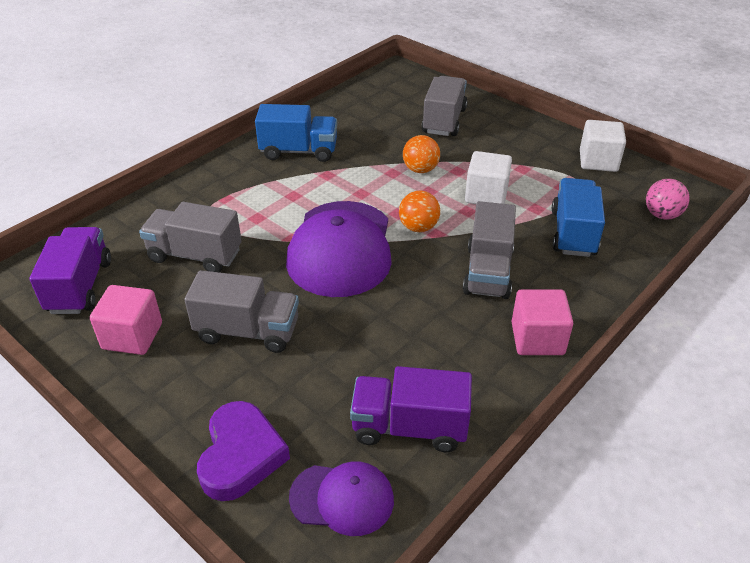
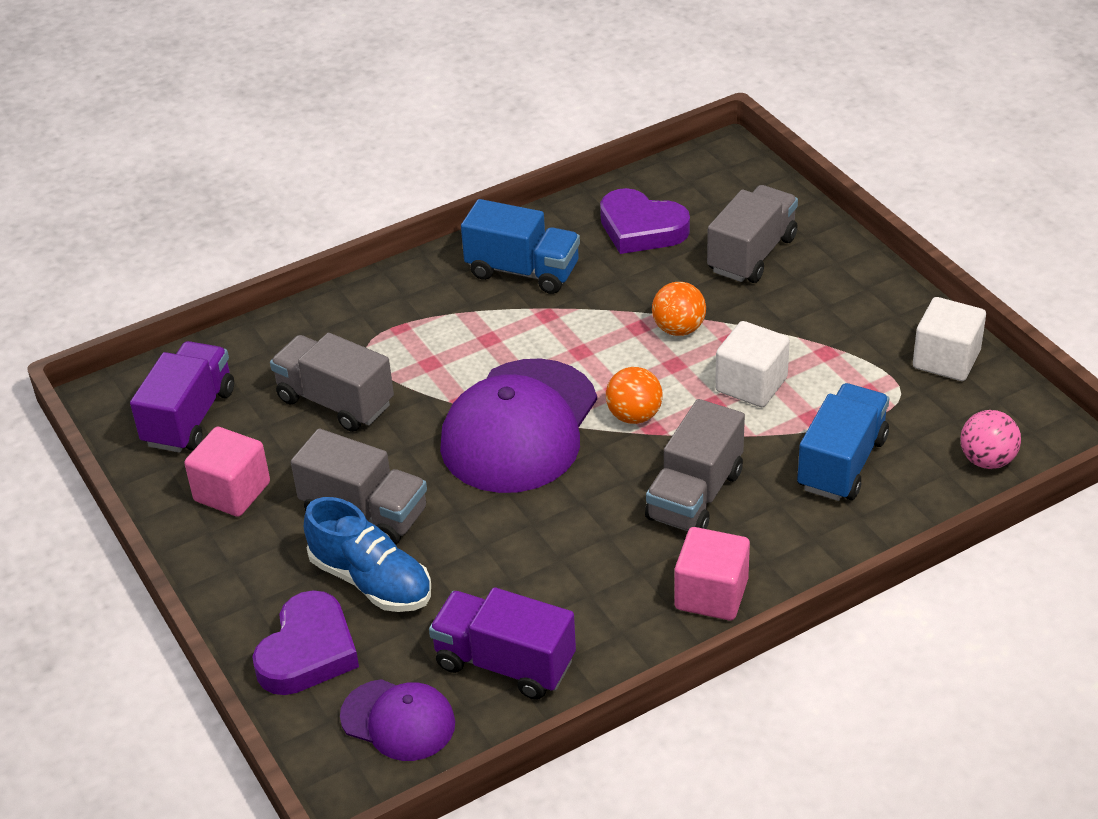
camera: 20 degrees right, 0 degrees up
(273, 383) = (371, 581): none -> blue shoe
(366, 116) = (641, 228): none -> purple heart

